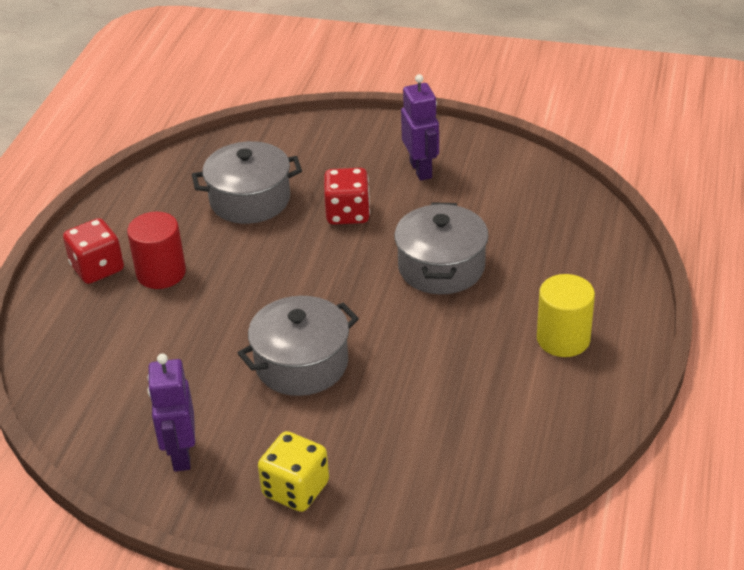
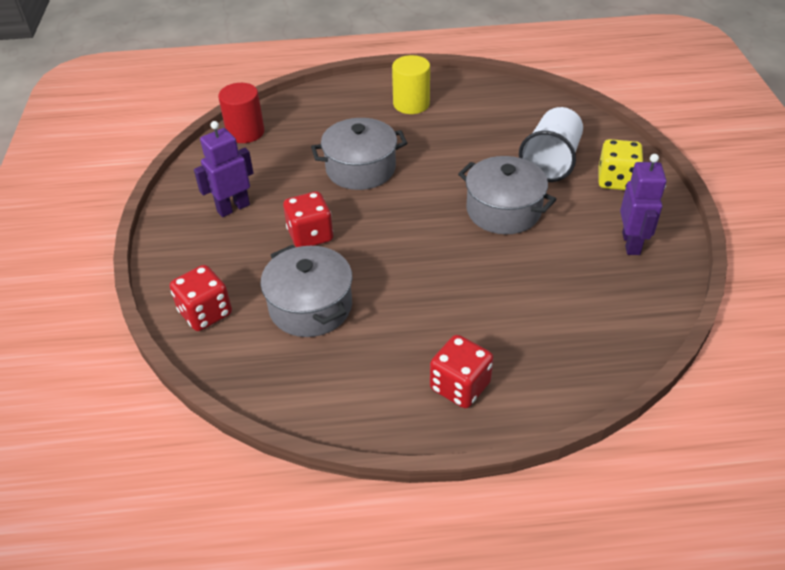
camera: 110 degrees left, 5 degrees up
(161, 273) = (443, 333): red cylinder -> red cylinder (245, 132)
(180, 455) = (631, 243): purple robot -> purple robot turned 60 degrees counterclockwise
(283, 142) = (205, 313): none -> red dice
(368, 438) = (551, 161): none -> white cup

